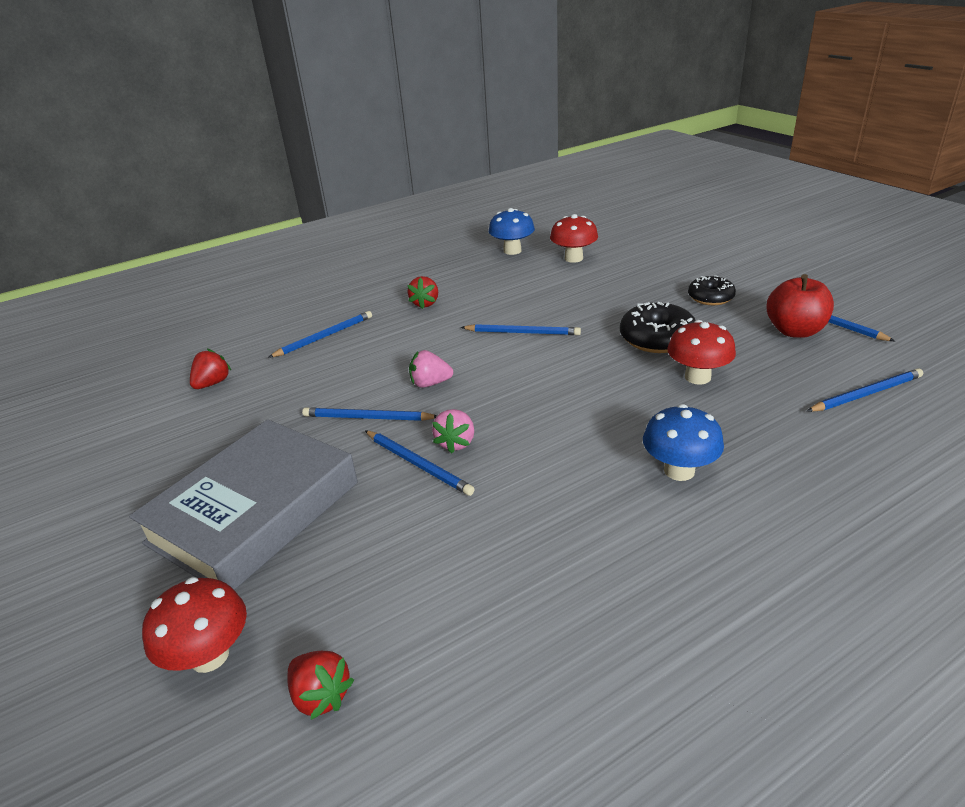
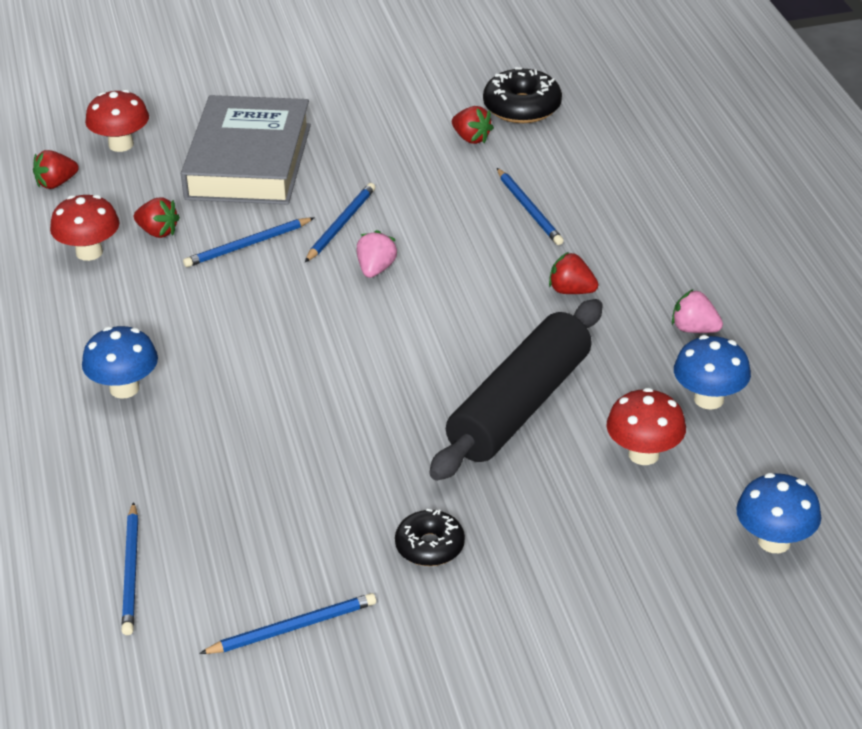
camera: 105 degrees right, 5 degrees up
(255, 512) = (248, 161): grey book -> grey book turned 45 degrees clockwise
(414, 539) = (158, 232): none -> red strawberry
(456, 443) = (262, 270): pink strawberry -> pink strawberry (694, 329)
(522, 332) = (442, 353): blue pencil -> none
(559, 297) = (520, 406): none -> black rolling pin
(611, 223) = (774, 541): none -> blue mushroom
(657, 338) = (355, 456): black donut -> black donut (522, 107)
(697, 377) = (254, 457): red mushroom -> red mushroom (89, 252)
(794, 331) = (292, 584): red apple -> none

